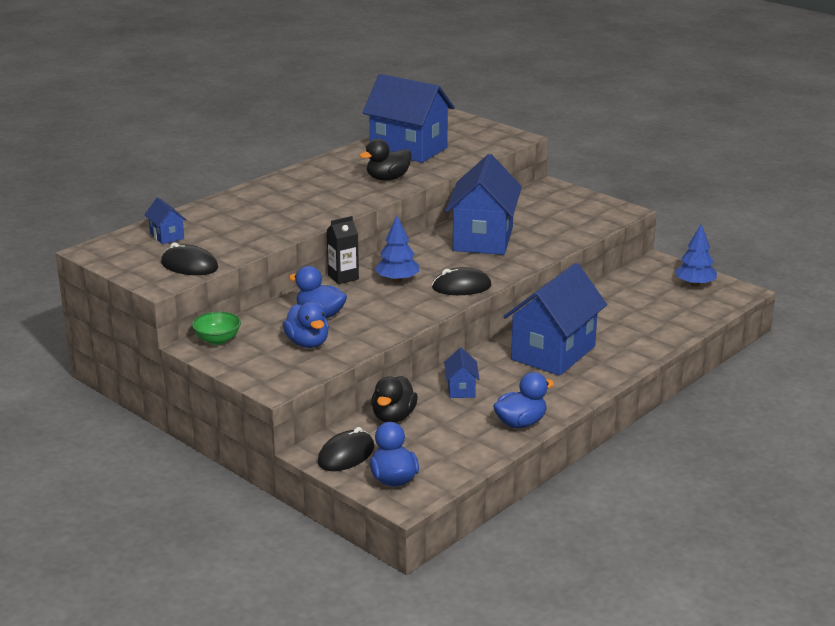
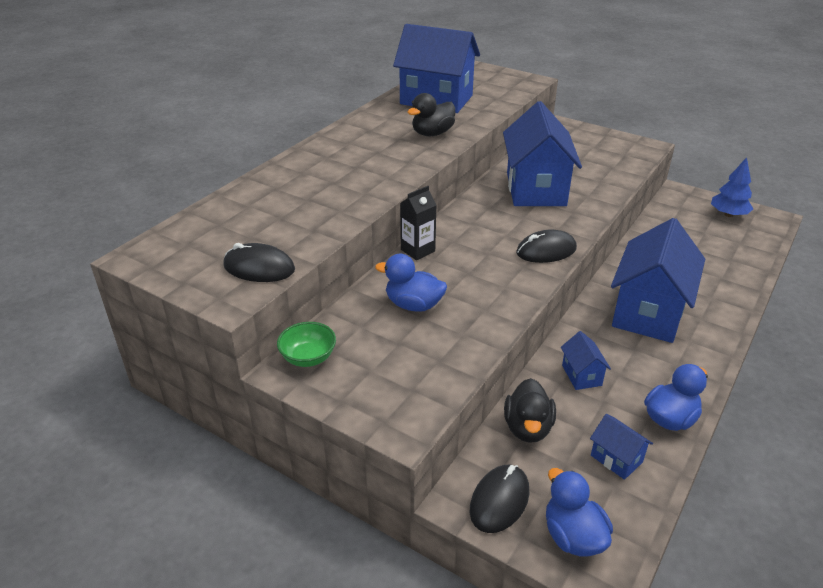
camera: 10 degrees left, 10 degrees up
(167, 236) = (221, 227): blue house -> blue house (616, 459)
(307, 343) = (416, 350): blue duck -> none
(397, 280) = (476, 248): blue tree -> none

